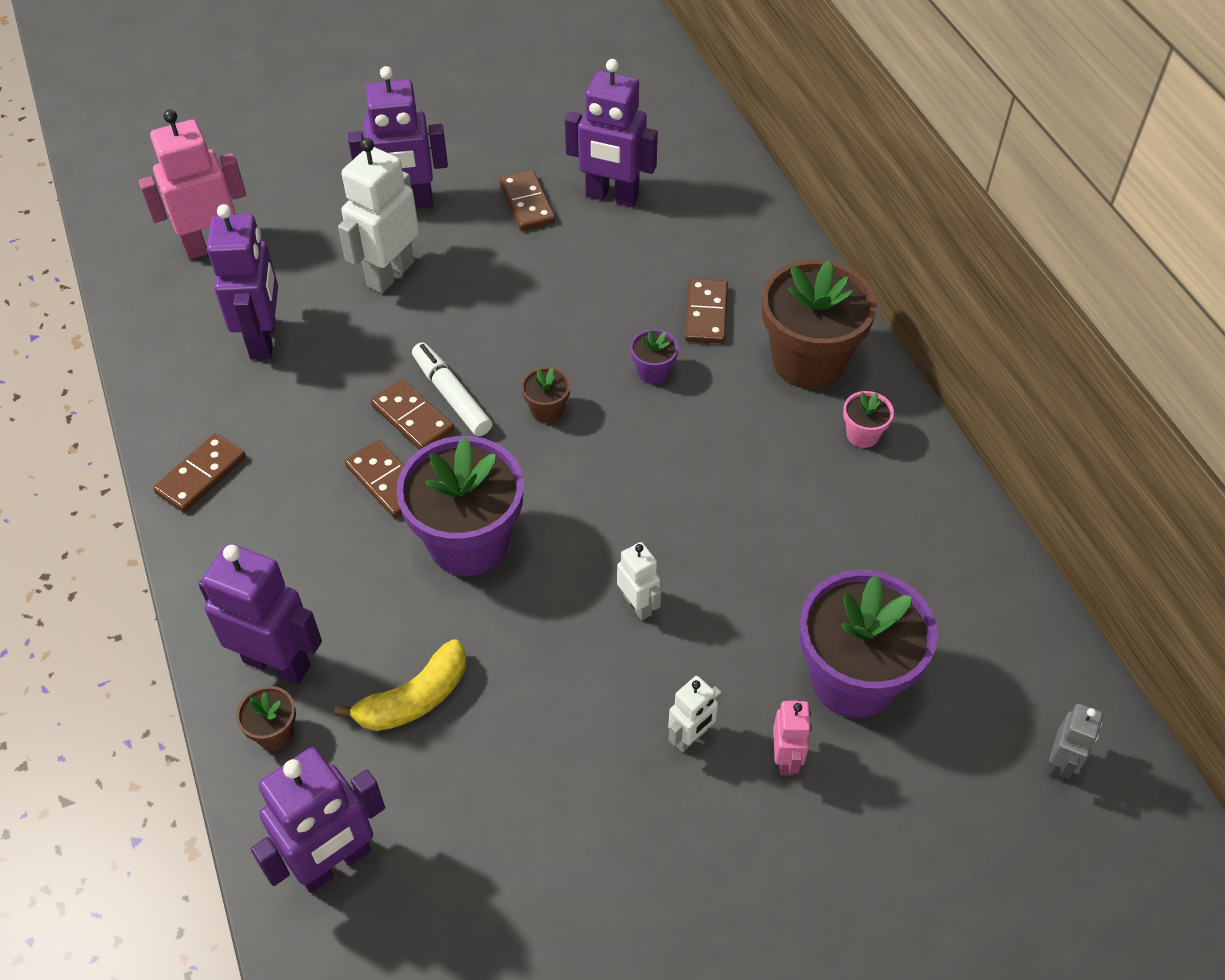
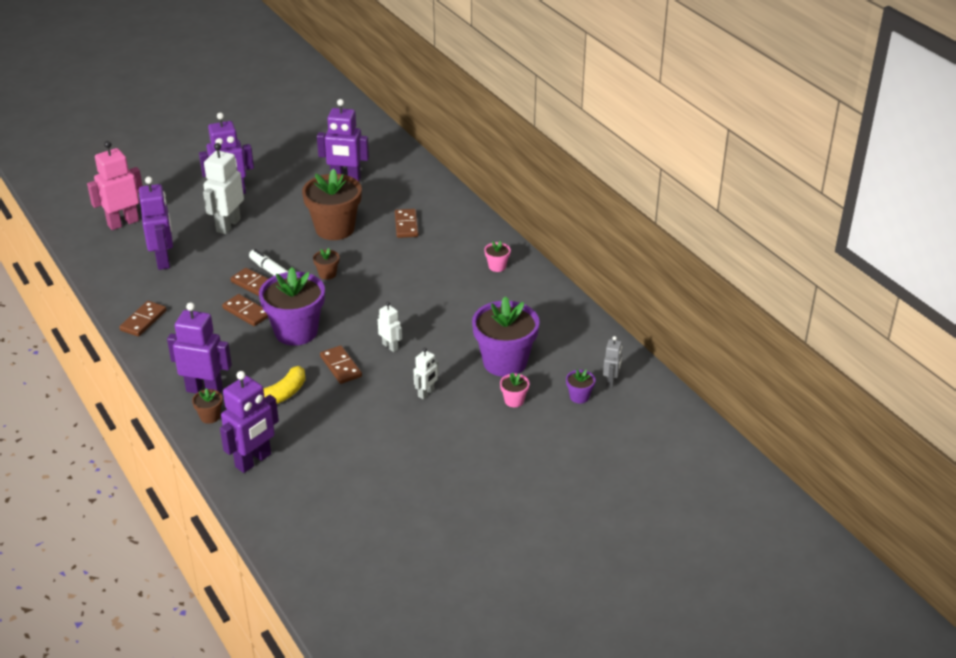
camera: 10 degrees left, 15 degrees down
(527, 203) = (298, 187): brown domino -> brown domino (340, 366)
(653, 372) = (382, 252): purple flower pot -> purple flower pot (579, 397)
(786, 758) = (475, 395): pink robot -> none
(808, 361) = (464, 239): brown flower pot -> brown flower pot (335, 229)
(861, 784) = (514, 400): none -> pink flower pot

